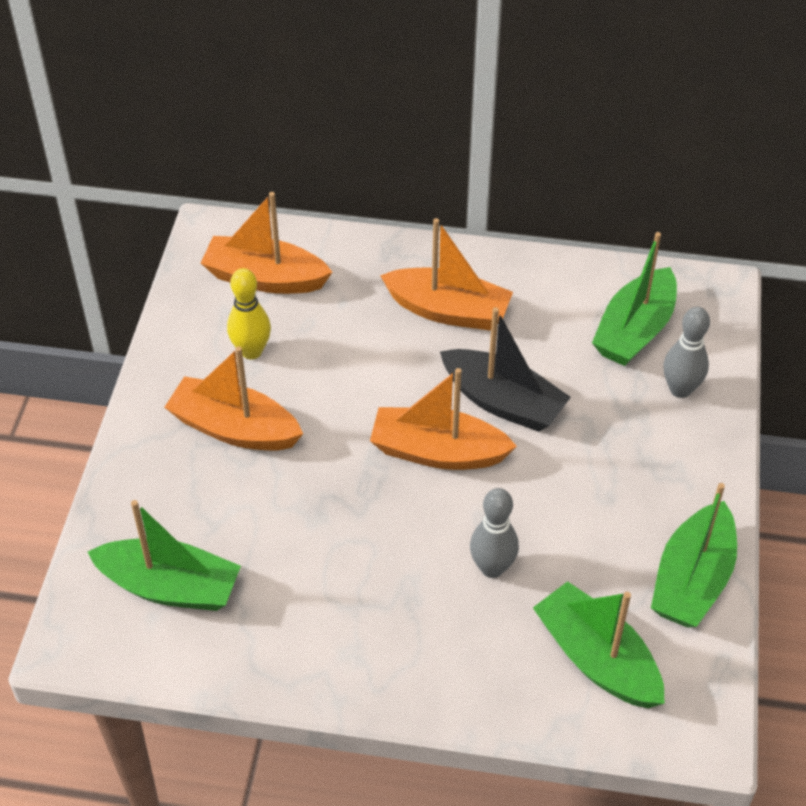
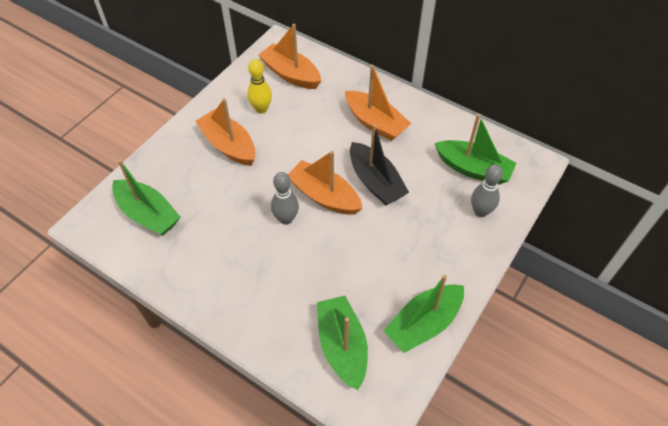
camera: 25 degrees right, 5 degrees up
(492, 568) = (315, 270): grey bowling pin -> grey bowling pin (286, 219)
(634, 330) = (473, 169): green boat -> green boat turned 120 degrees counterclockwise

